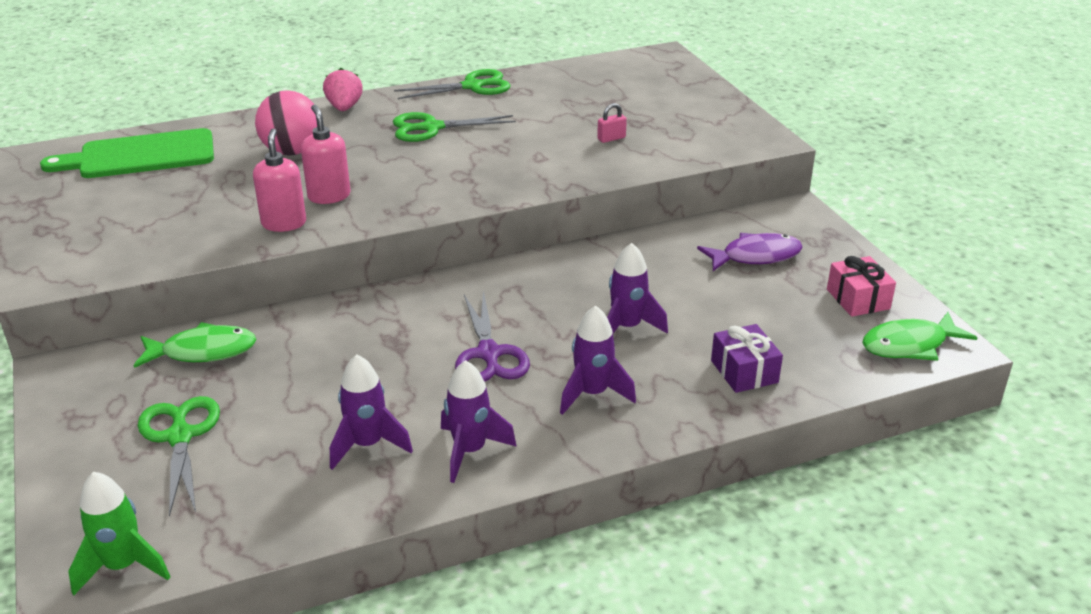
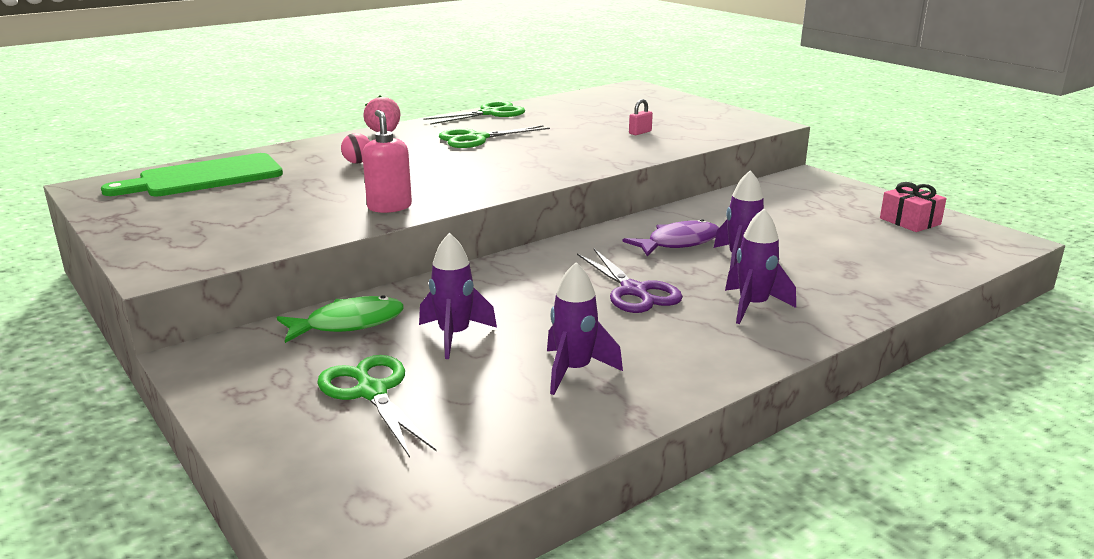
camera: 15 degrees left, 10 degrees down
(123, 566) = (384, 511): green rocket -> none
(292, 151) = (357, 162): pink ball -> pink ball, size x0.49
(329, 196) = (418, 186): pink soap dispenser -> none
(470, 451) = (678, 361): purple rocket -> purple rocket (454, 336)
(744, 371) = (867, 275): purple gift -> none
(755, 256) = (803, 205): purple fish -> purple fish (678, 243)
(909, 345) = (979, 244): green fish -> none

